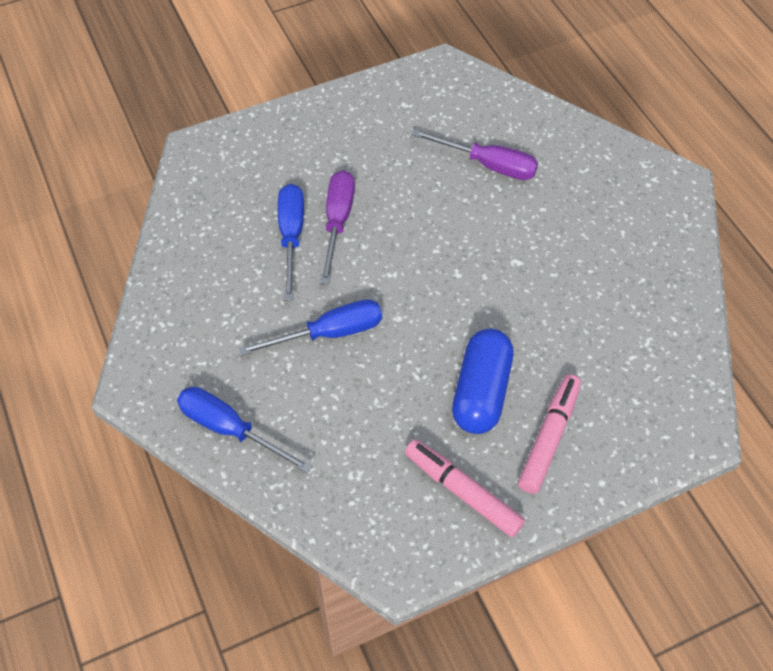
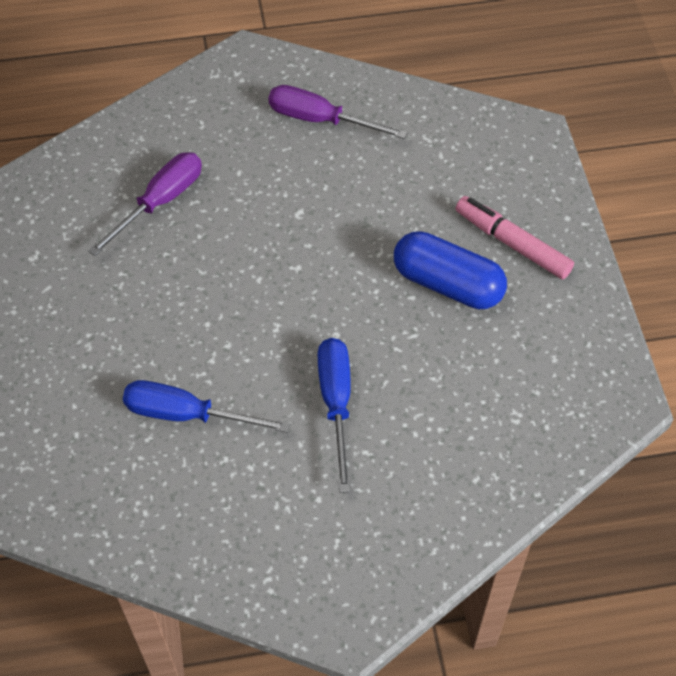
camera: 75 degrees left, 0 degrees up
(230, 429) = (433, 526): blue screwdriver -> none
(337, 222) = (184, 363): purple screwdriver -> purple screwdriver (320, 120)
(462, 492) = (555, 328): pink marker -> none

